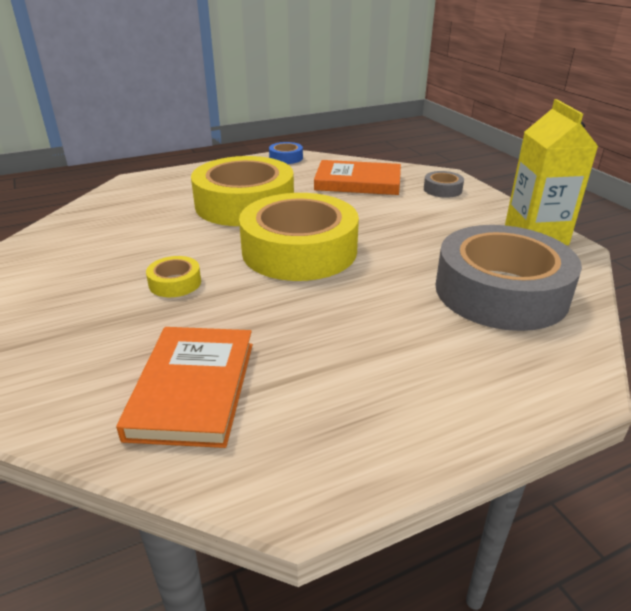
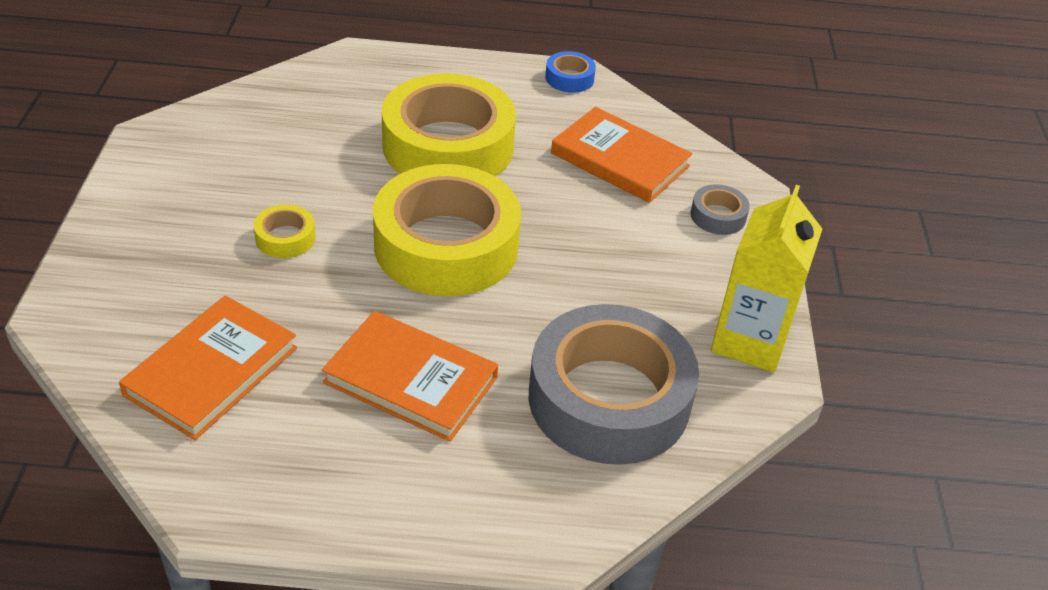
camera: 25 degrees right, 10 degrees up
(361, 331) = (411, 380): none -> orange book

